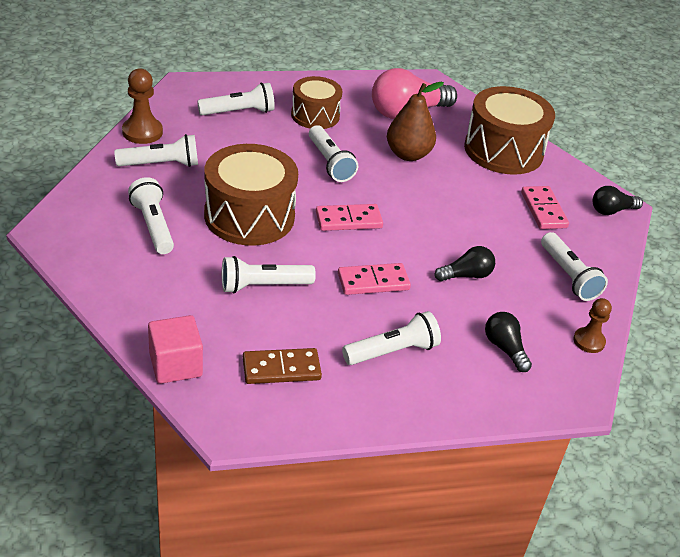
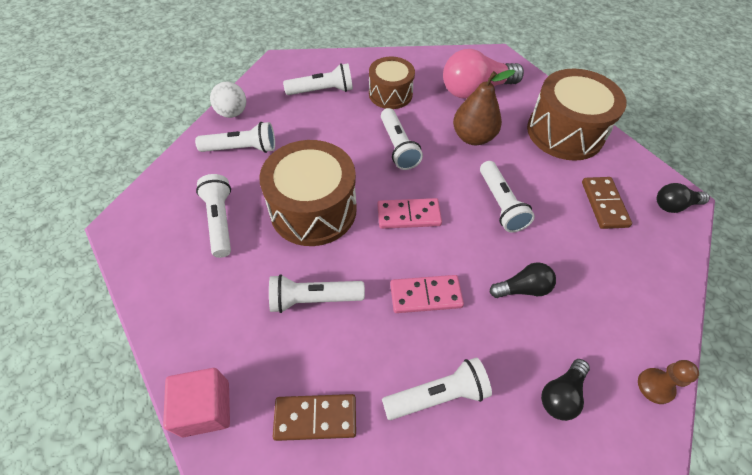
camera: 10 degrees right, 15 degrees up
(142, 132) = (232, 113): brown pawn -> white ball
(505, 348) = (561, 394): black light bulb -> black light bulb turned 120 degrees counterclockwise
(543, 210) = (604, 204): pink domino -> brown domino
(568, 276) = (631, 291): white flashlight -> white flashlight (500, 204)

